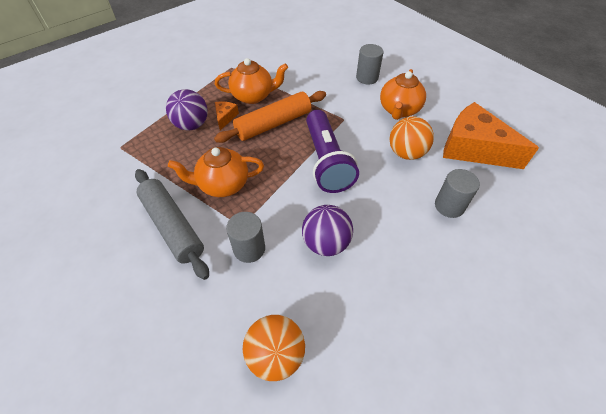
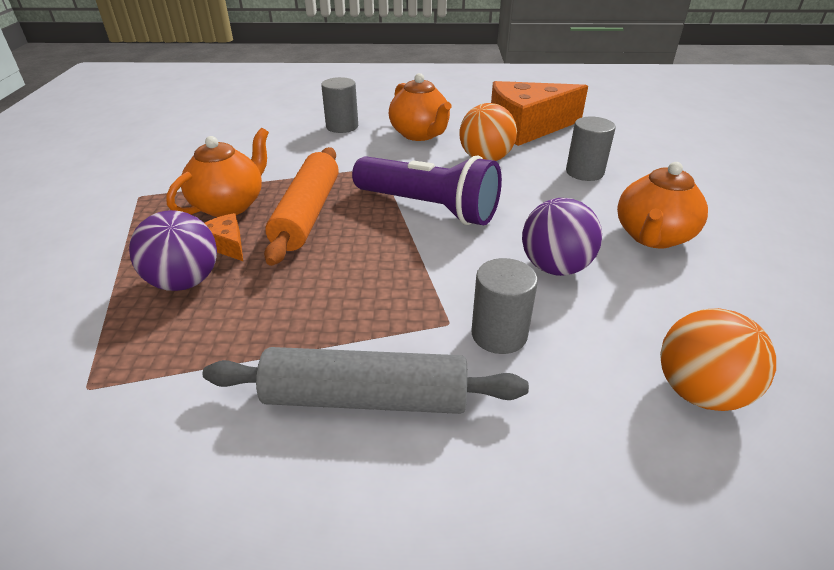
camera: 50 degrees left, 15 degrees down
(223, 185) = (352, 306): orange teapot -> orange teapot (652, 236)

